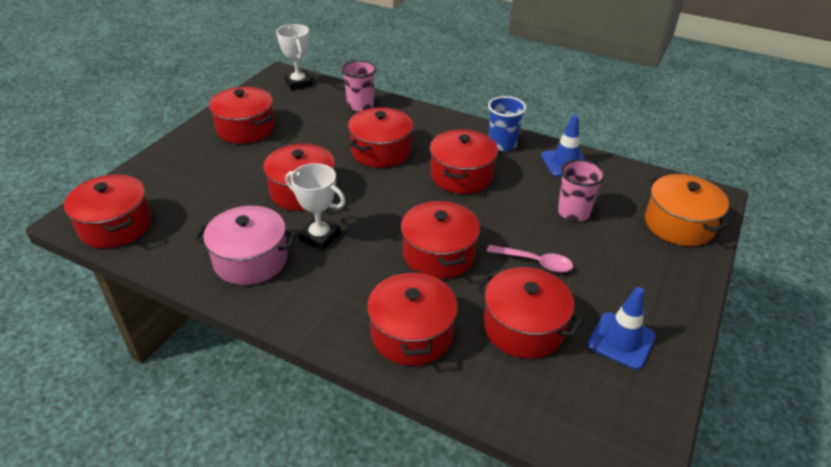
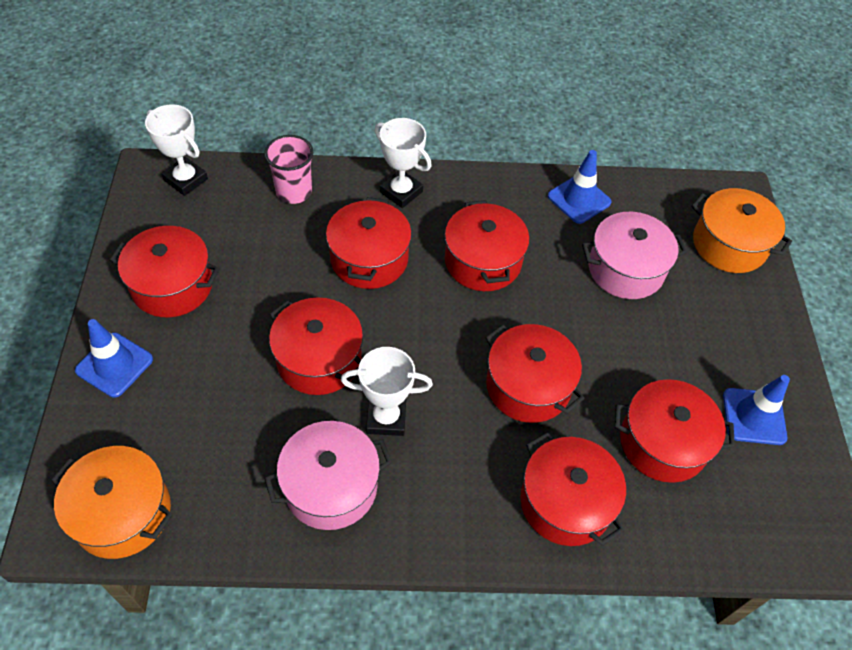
camera: 30 degrees left, 15 degrees up
(116, 226) = (122, 513): red pot -> orange pot
(178, 155) = (114, 365): none -> blue traffic cone
(432, 124) = (401, 192): none -> white trophy
(502, 144) = (498, 195): blue cup -> none
(535, 262) = (627, 354): pink spoon -> none
(573, 212) = (625, 269): pink cup -> pink pot

